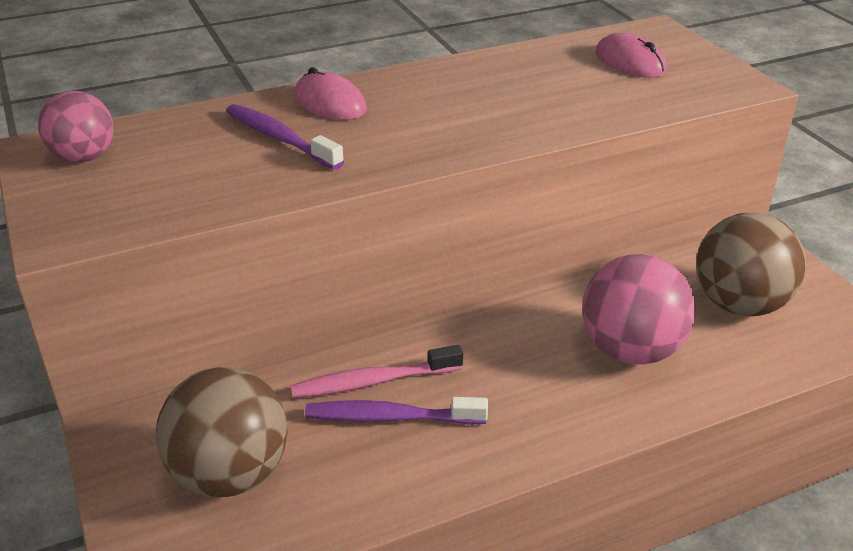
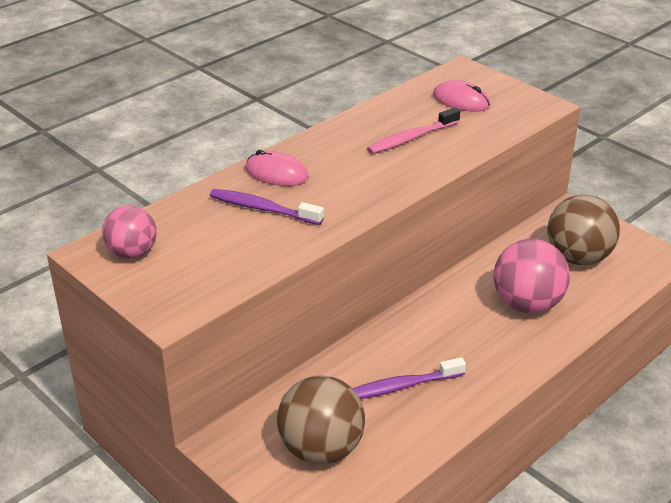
camera: 20 degrees left, 0 degrees up
(372, 381) = (374, 366): pink toothbrush -> pink toothbrush (411, 138)

